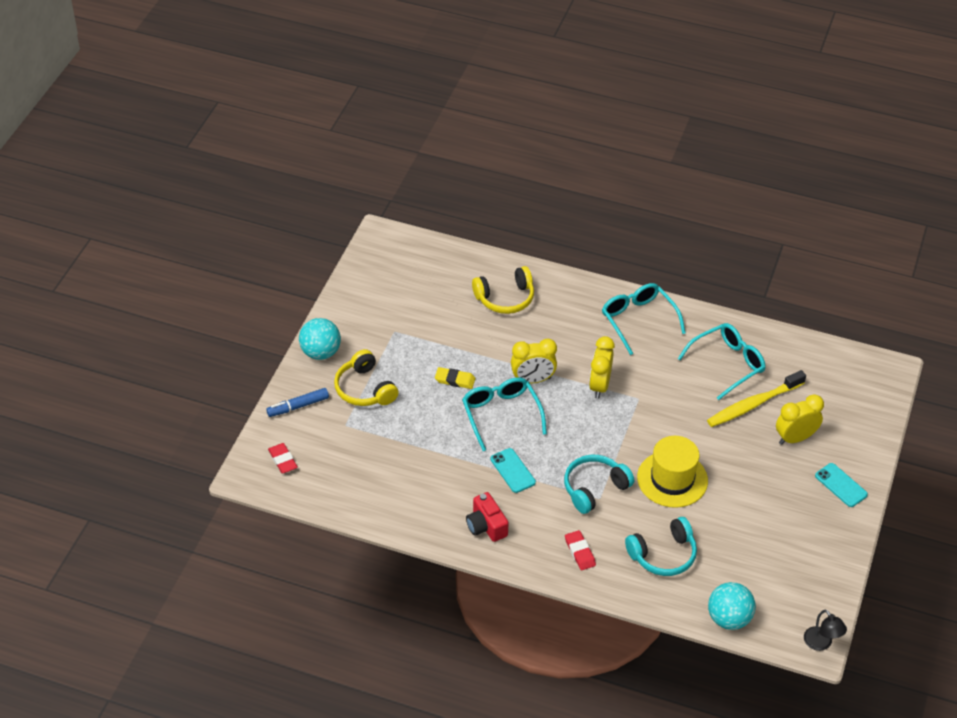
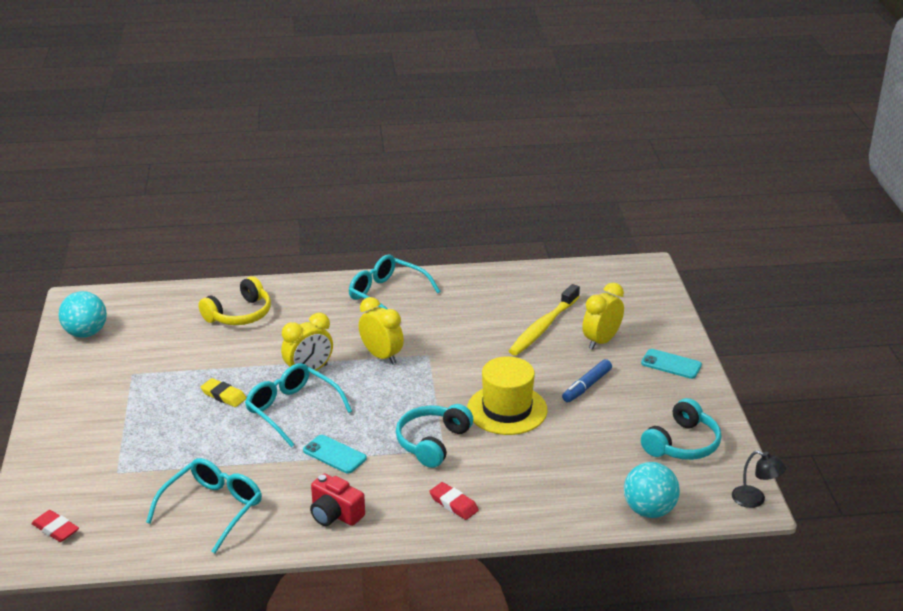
camera: 25 degrees left, 15 degrees down
(298, 406) = (50, 472): blue marker -> blue marker (586, 386)
(320, 352) = (54, 415): turquoise ball -> turquoise ball (86, 333)
(364, 389) = (124, 433): yellow headphones -> none
(455, 380) = (223, 395): yellow eraser -> yellow eraser turned 45 degrees clockwise
(599, 386) = (381, 356): yellow clock -> yellow clock turned 150 degrees clockwise
(663, 555) = (543, 477): turquoise headphones -> turquoise headphones (682, 444)
(727, 364) = (496, 304): turquoise glasses -> turquoise glasses (213, 509)

